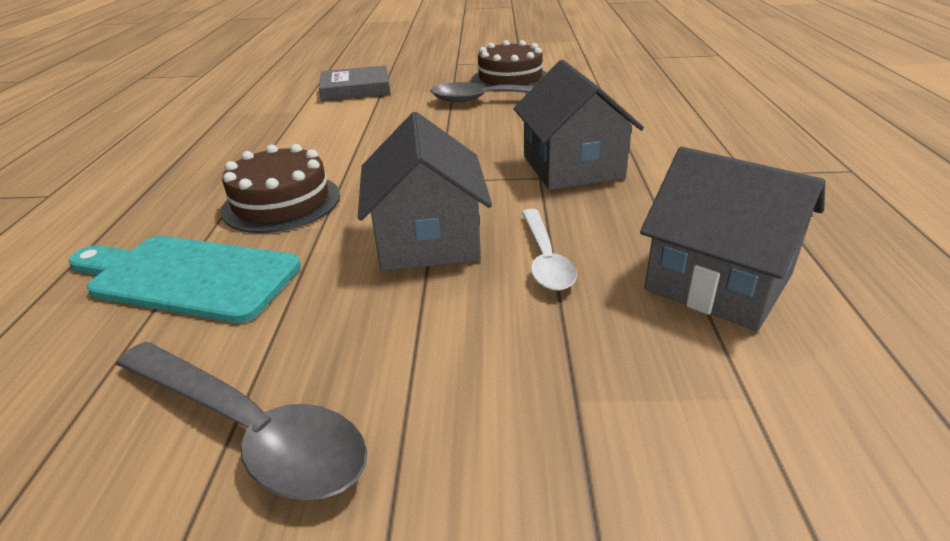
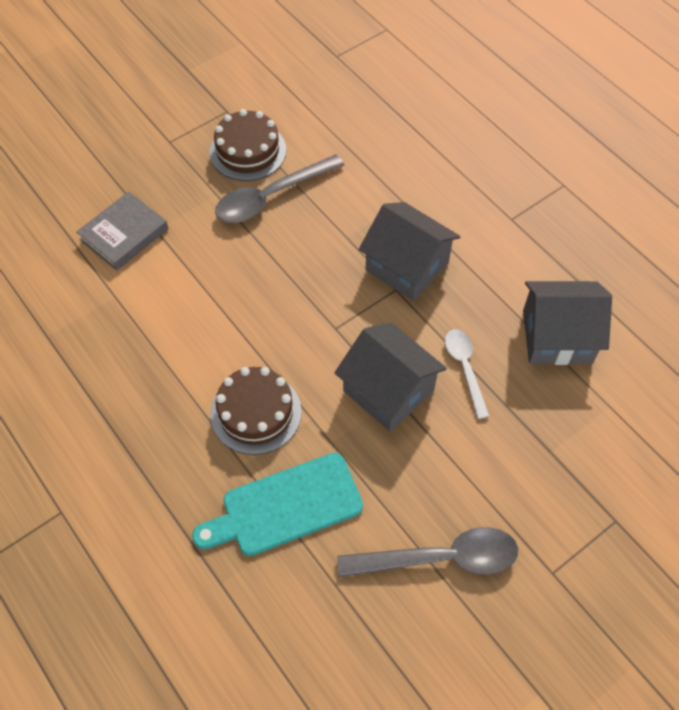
camera: 40 degrees left, 25 degrees up
(545, 259) = (465, 368): white spoon -> white spoon turned 150 degrees counterclockwise

